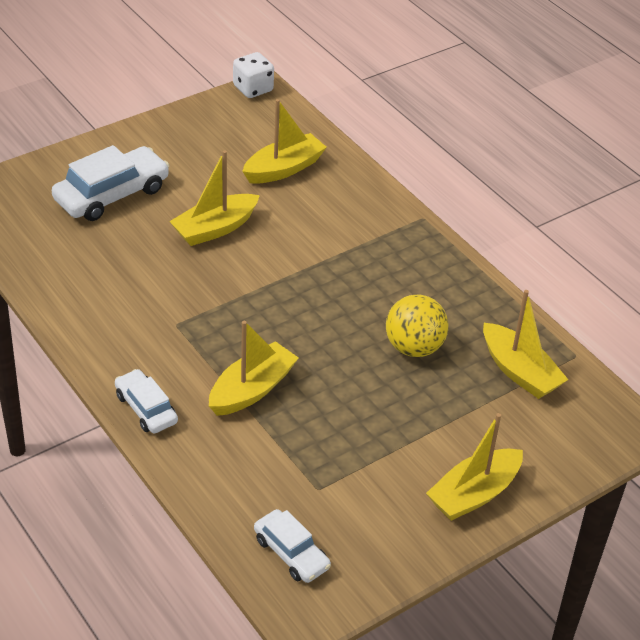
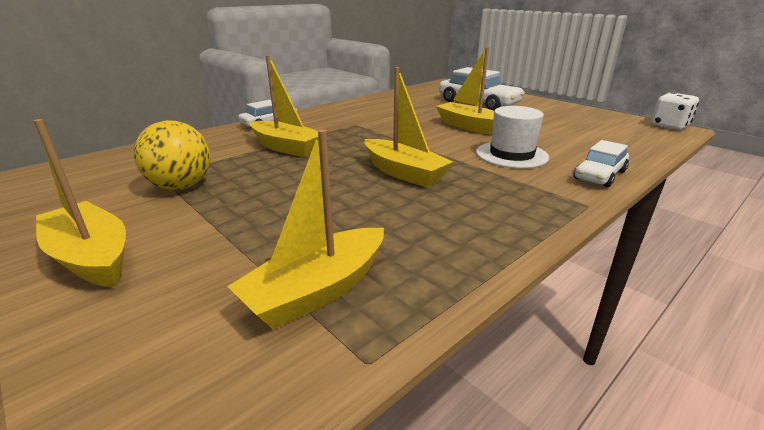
camera: 85 degrees right, 15 degrees down
(284, 169) = (576, 141): yellow boat -> yellow boat (403, 173)
(291, 553) = (92, 170): white car -> white car (599, 175)
(311, 224) = (511, 155): none -> white hat
(414, 347) = (352, 209): yellow ball -> yellow ball (181, 186)

